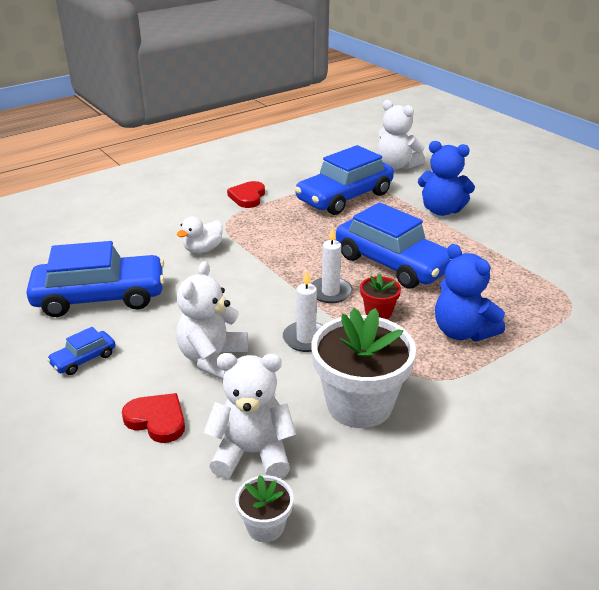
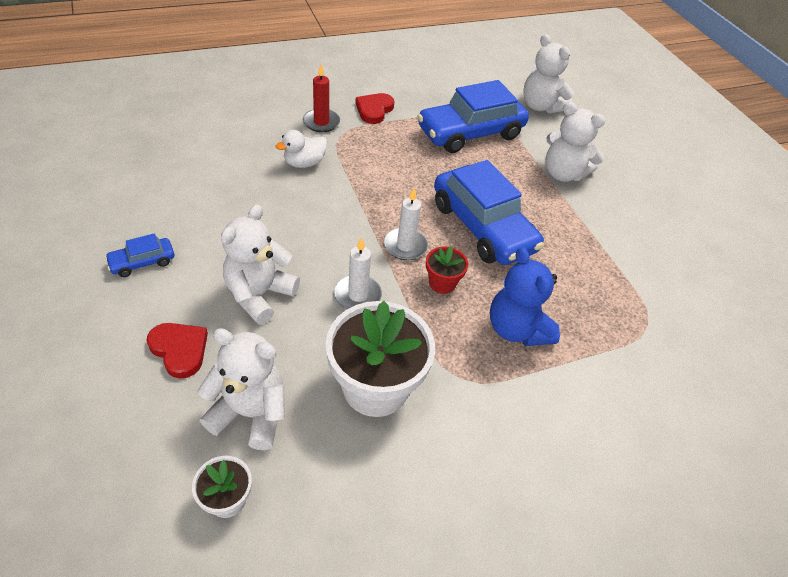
camera: 10 degrees right, 15 degrees up
(100, 297) = (186, 195): blue car -> none
(203, 216) = (321, 122): none -> red candle
(441, 210) = (563, 173): blue teddy bear -> white teddy bear

